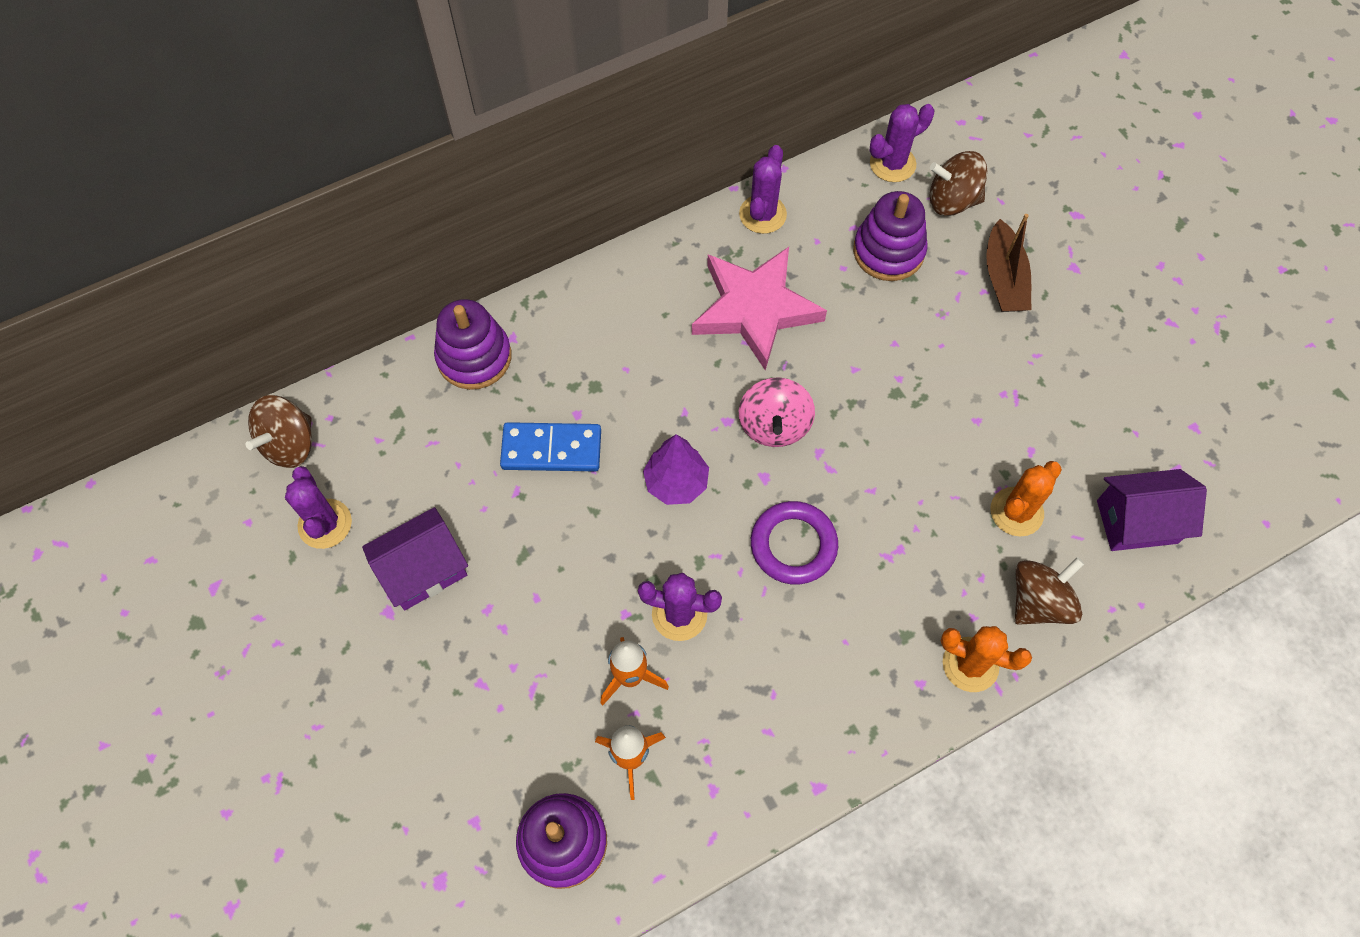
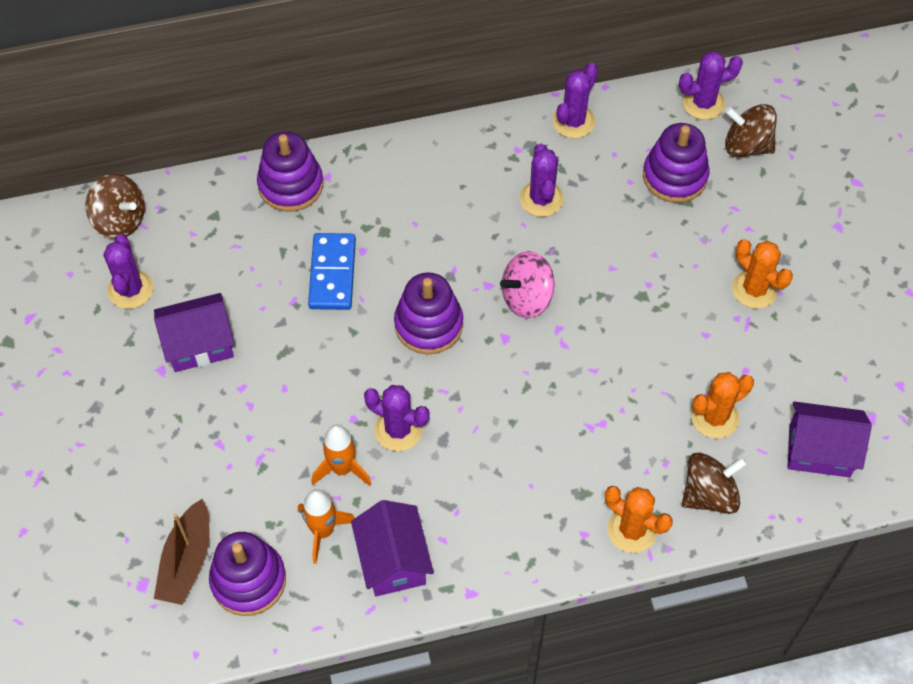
camera: 15 degrees right, 5 degrees down
(289, 444) = (120, 220): brown spinning top -> brown spinning top turned 105 degrees counterclockwise
(551, 449) = (332, 274): blue domino -> blue domino turned 75 degrees clockwise
(676, 482) = (428, 325): purple tree -> purple stacking toy
(720, 772) = (393, 560): none -> purple house
(755, 309) = (541, 199): pink star -> purple cactus
(774, 425) = (527, 298): pink spinning top -> pink spinning top turned 45 degrees clockwise
(793, 545) = (512, 398): purple ring -> none
(1004, 278) = (770, 222): brown boat -> brown boat (187, 561)
(1011, 357) = (754, 289): none -> orange cactus

